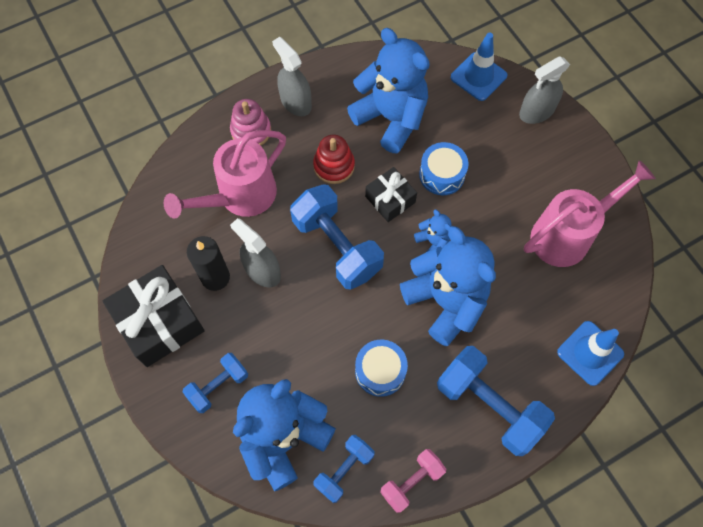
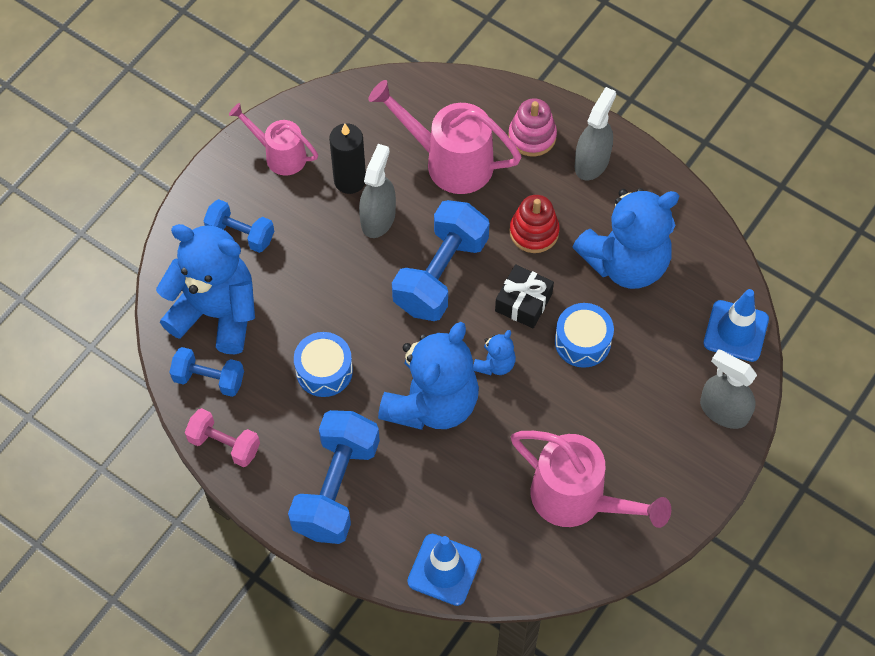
camera: 65 degrees right, 5 degrees down
(159, 322) = (280, 155): black gift -> pink watering can
(391, 118) = (626, 263): blue teddy bear -> blue teddy bear turned 45 degrees clockwise

